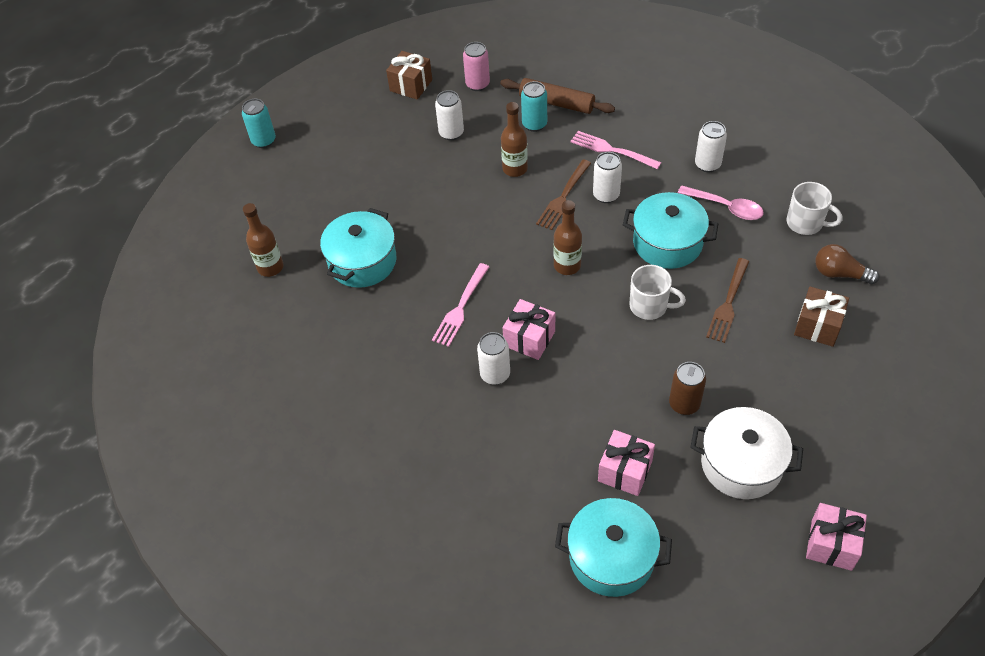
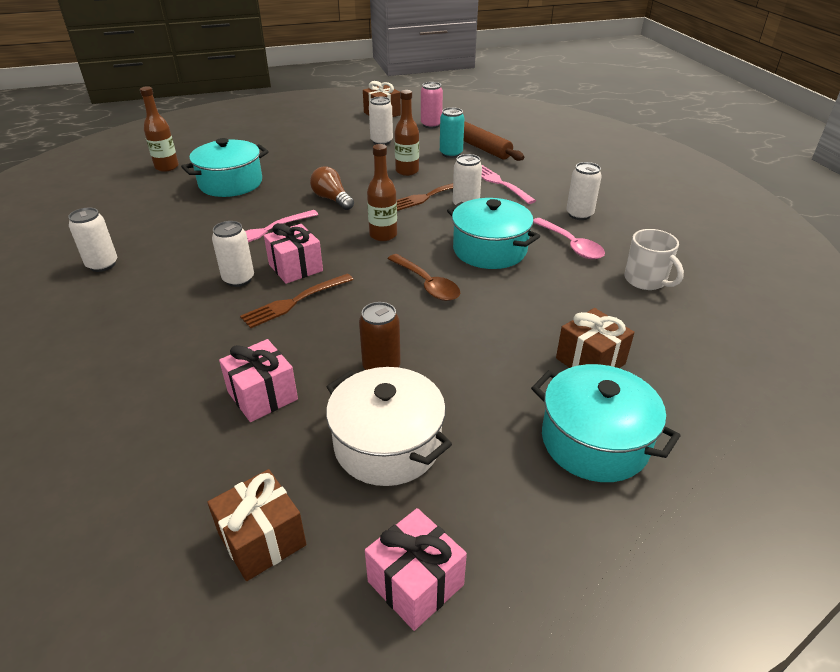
camera: 25 degrees right, 15 degrees down
(264, 141) = (250, 112): turquoise can -> none
(358, 417) = (102, 265): none -> white can
(611, 557) = (161, 464): turquoise pot -> turquoise pot (594, 441)
(649, 306) = (427, 284): white mug -> brown spoon
(725, 568) = (262, 539): none -> brown gift
(728, 303) = (507, 309): brown fork -> brown fork (295, 301)
(839, 273) = (653, 329): brown light bulb -> brown light bulb (332, 199)

